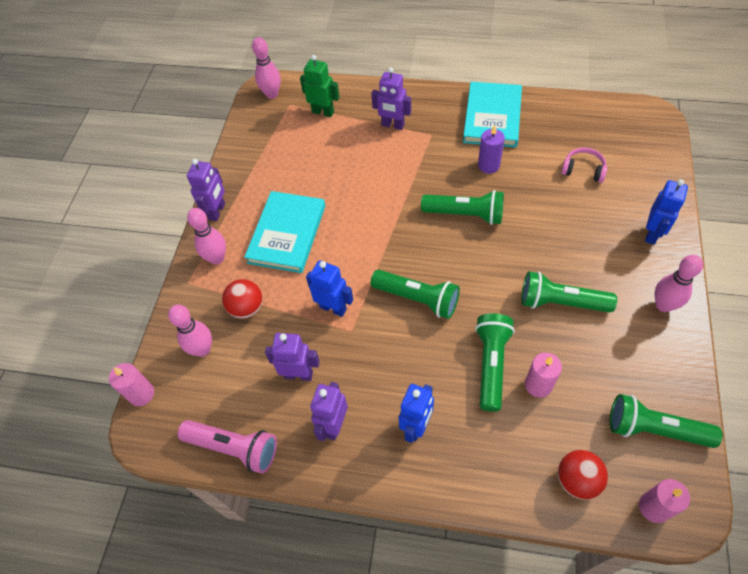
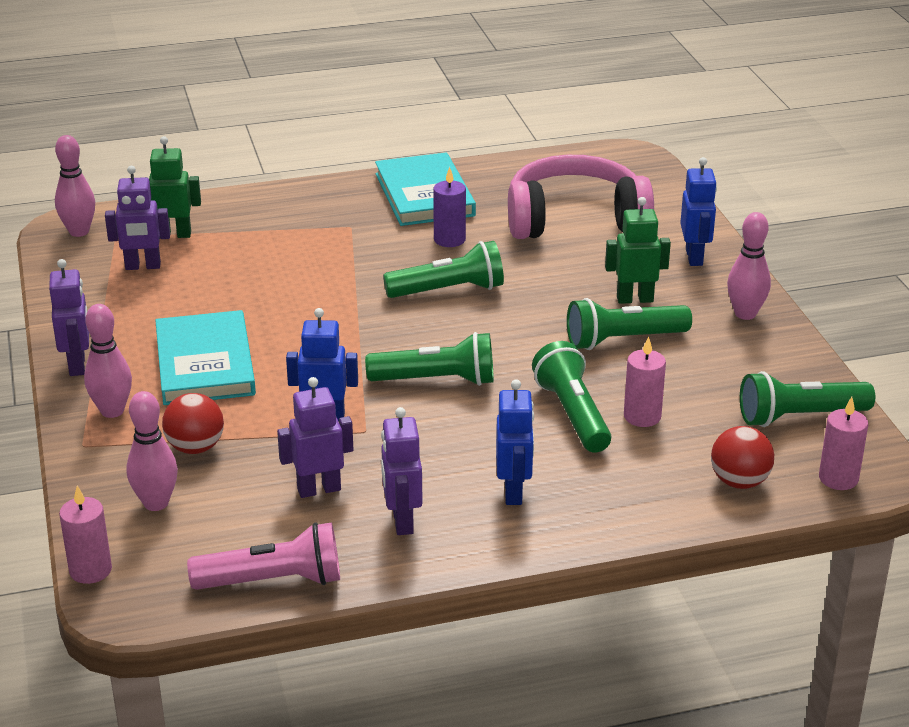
camera: 30 degrees left, 25 degrees down
(392, 125) = (288, 228): purple robot -> purple robot (143, 266)
(583, 170) = (575, 219): pink headphones -> pink headphones, size x2.38
(588, 263) = (634, 299): none -> green robot

